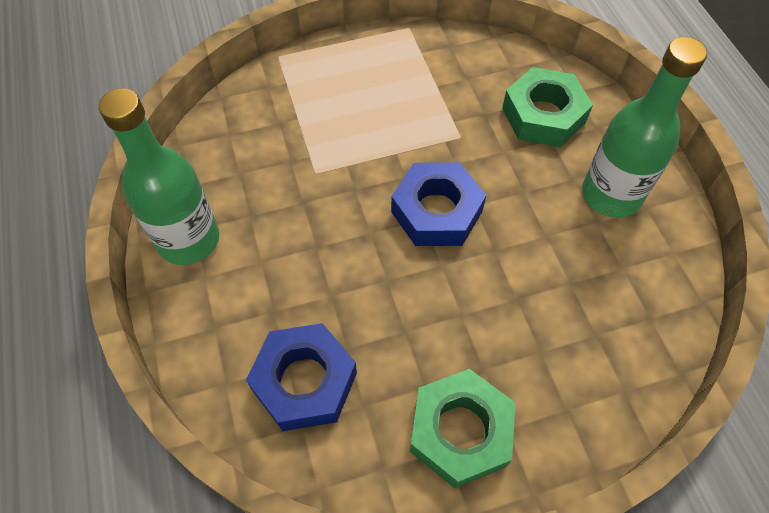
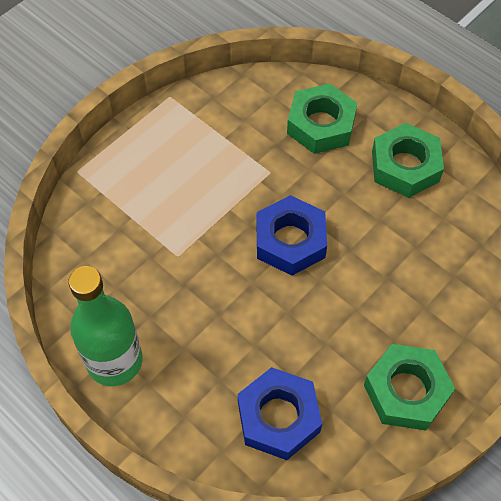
camera: 30 degrees left, 0 degrees up
(611, 195) = (405, 166): green bottle -> green nut

